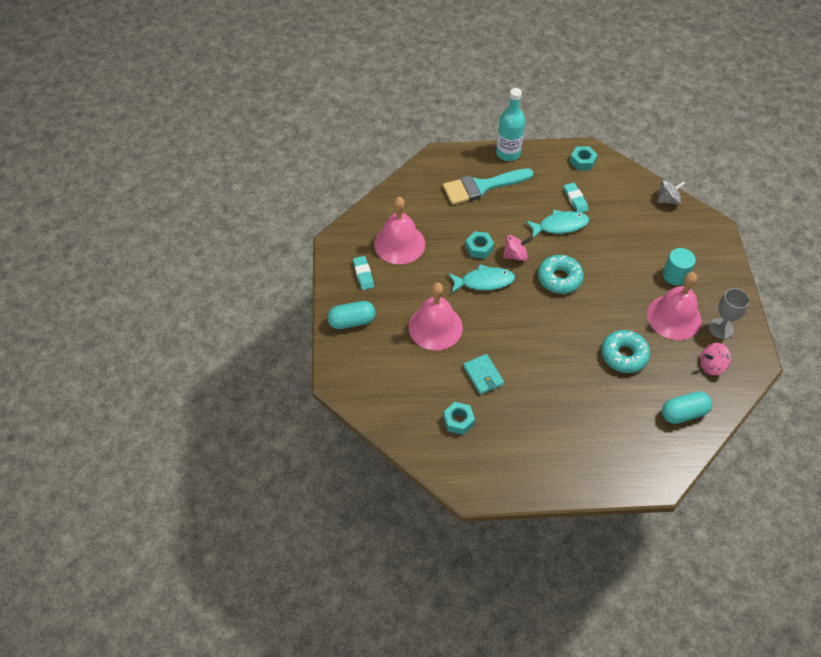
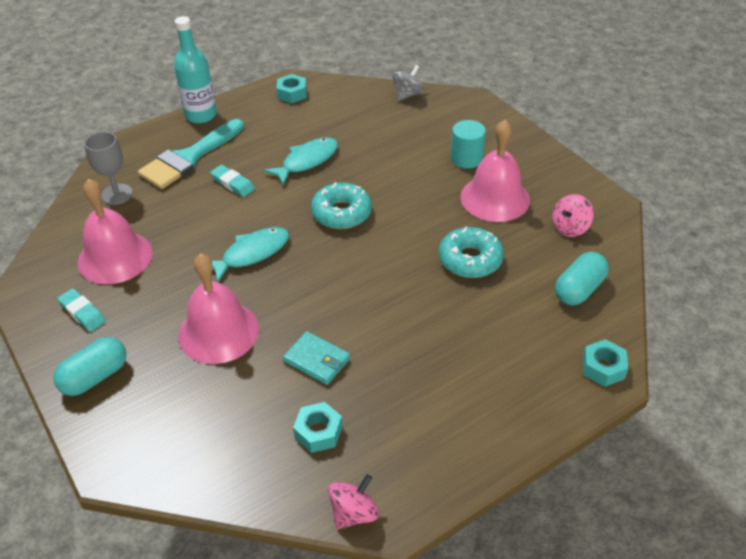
camera: 30 degrees left, 10 degrees down
(479, 248) = (224, 221): turquoise nut -> turquoise nut (603, 368)
(515, 255) = (273, 211): pink spinning top -> pink spinning top (354, 513)
(575, 199) = (308, 130): turquoise eraser -> turquoise eraser (233, 183)
(721, 328) = (551, 188): grey goblet -> grey goblet (117, 194)

